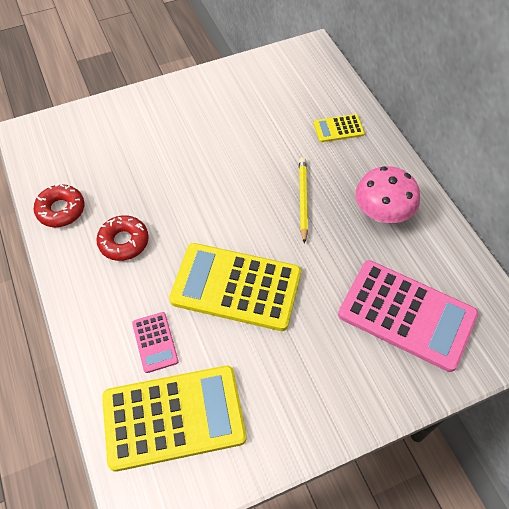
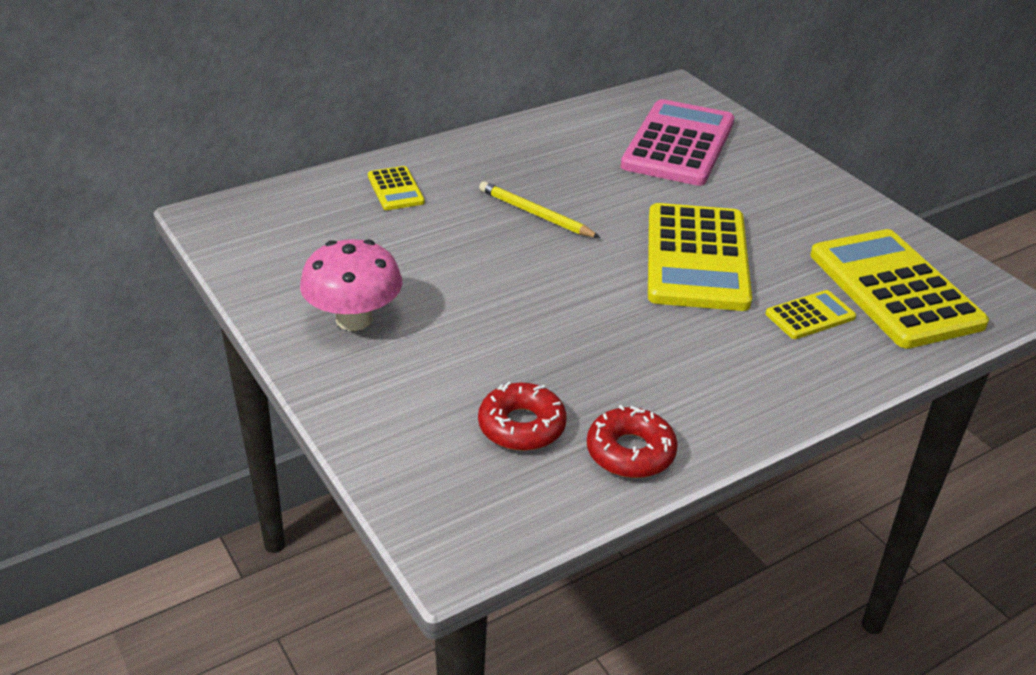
camera: 100 degrees left, 20 degrees down
(124, 242) = (666, 368): red donut -> red donut (521, 426)
(155, 342) = (810, 316): pink calculator -> yellow calculator
(302, 199) = (535, 214): yellow pencil -> yellow pencil turned 45 degrees clockwise
(382, 213) = (540, 157): pink mushroom -> pink mushroom (354, 319)

